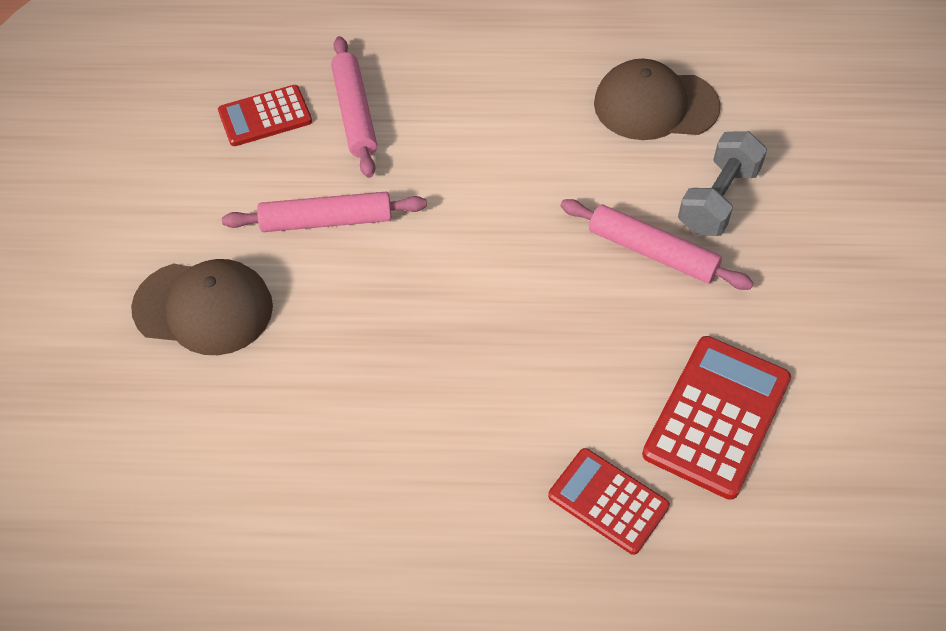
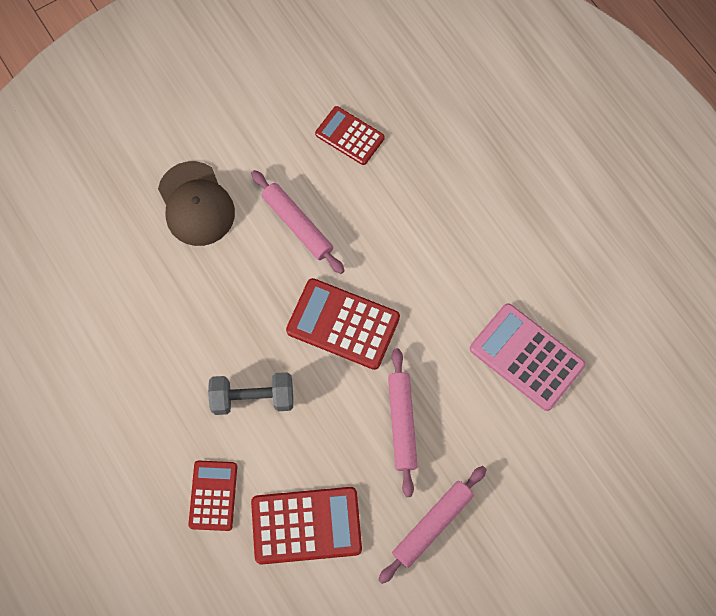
camera: 55 degrees right, 15 degrees up
(355, 113) = (388, 183): pink rolling pin -> pink rolling pin (432, 525)
(487, 243) = (343, 324): none -> red calculator
(655, 105) = (526, 357): brown cap -> pink calculator
(718, 200) = (472, 440): grey dumbbell -> grey dumbbell (253, 398)

